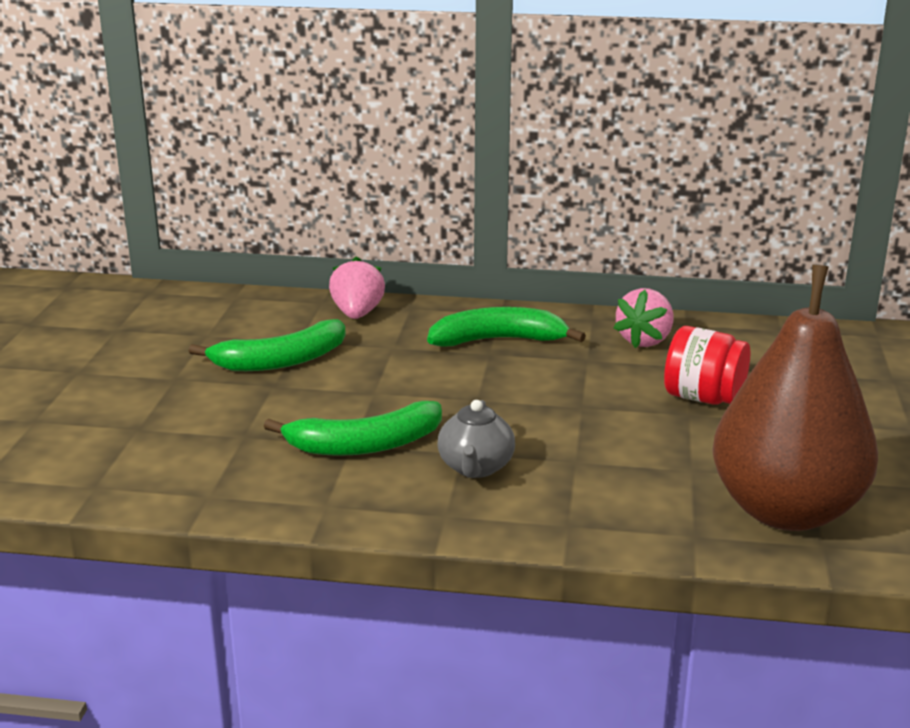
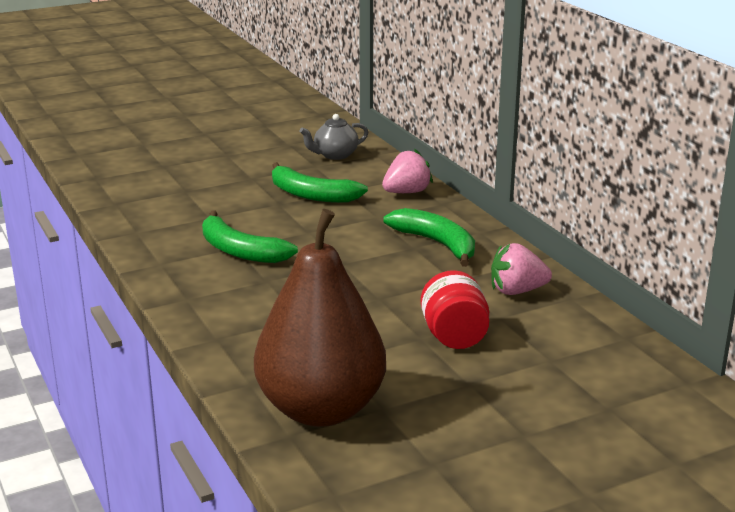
camera: 55 degrees right, 0 degrees up
(476, 467) = (252, 290): grey teapot -> grey teapot (335, 155)

